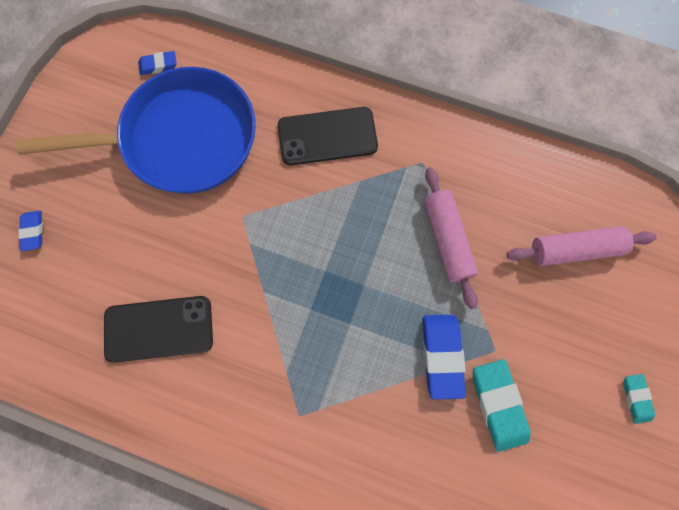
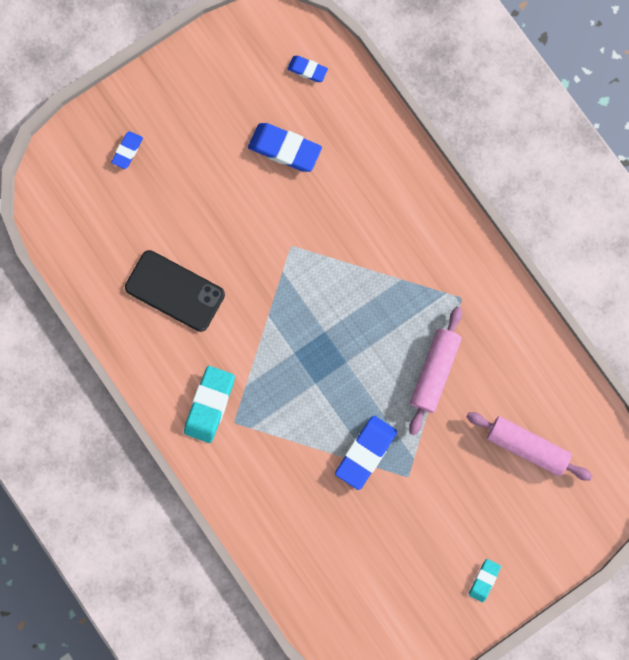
camera: 35 degrees right, 5 degrees up
(181, 139) = (285, 149): blue pan -> blue eraser
(327, 136) = (401, 225): black phone -> none
(498, 404) = (381, 514): turquoise eraser -> turquoise eraser (209, 405)

